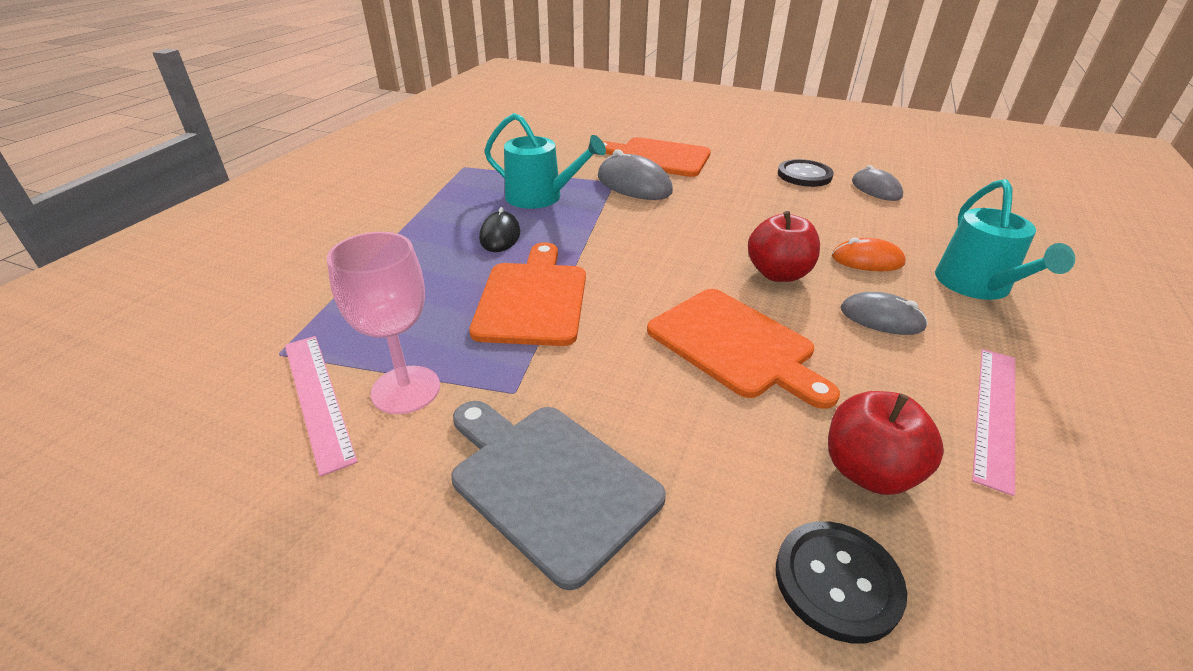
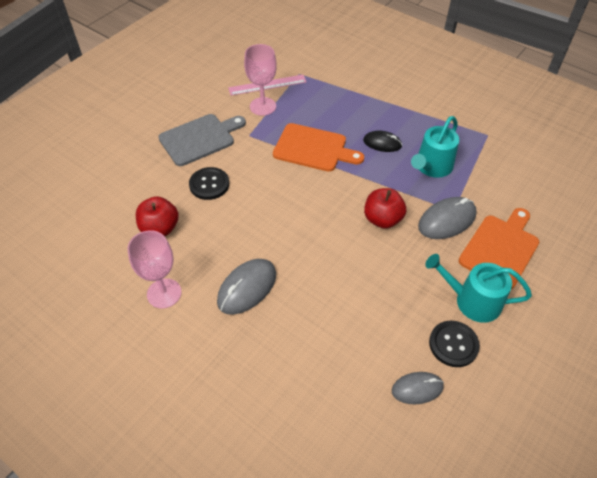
camera: 105 degrees right, 15 degrees up
(735, 345) = (250, 214): orange cutting board -> none
(778, 274) = (305, 258): red apple -> red apple (382, 219)
(837, 581) = (127, 198): black button -> black button (209, 184)
(867, 260) = (307, 315): orange mouse -> none
(881, 318) = (247, 288): grey mouse -> grey mouse, size x1.54
(977, 286) = (259, 363): turquoise watering can -> turquoise watering can (472, 301)
(995, 413) = (164, 293): pink ruler -> pink goblet

